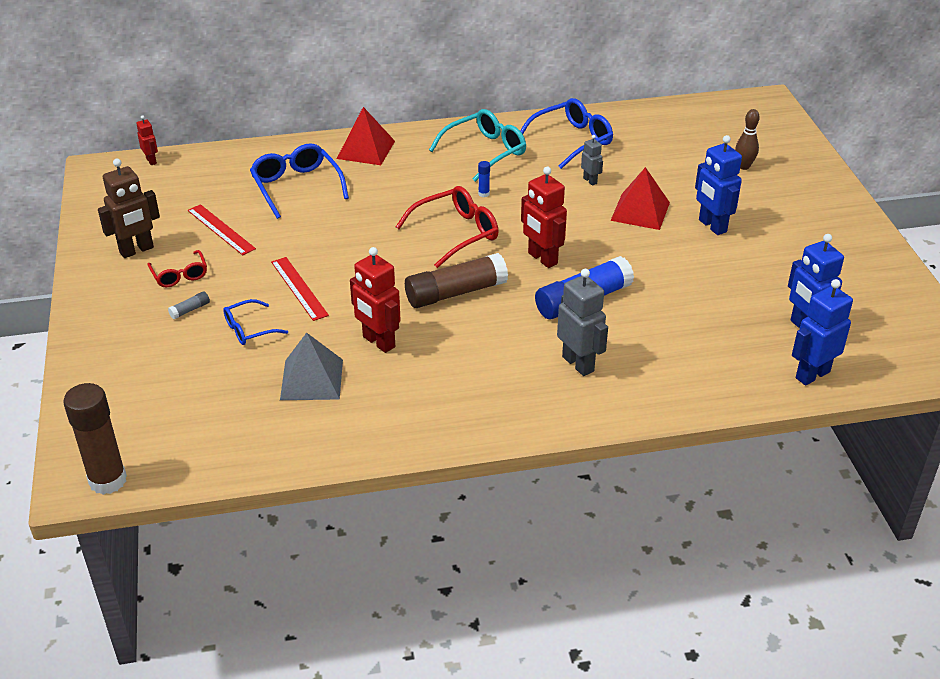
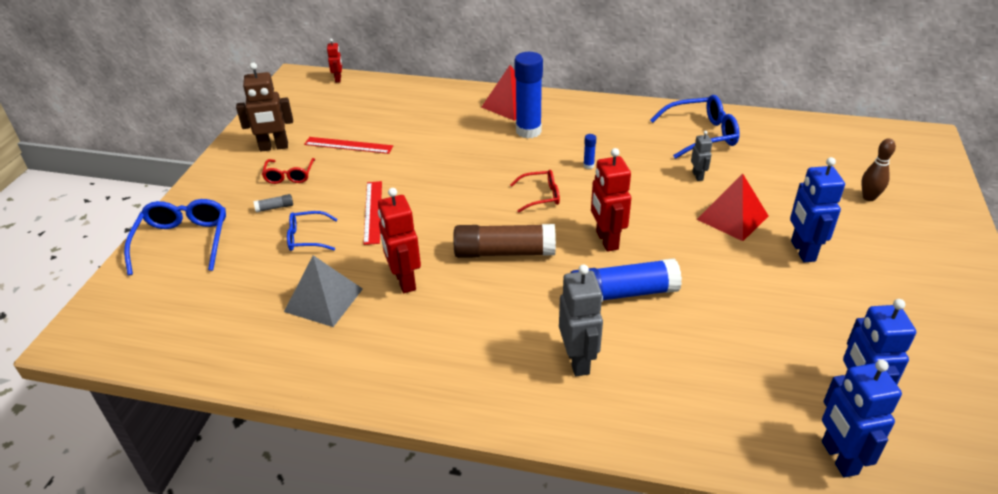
camera: 25 degrees right, 0 degrees up
(108, 480) = (97, 343): brown glue stick -> none
(221, 229) = (348, 145): red ruler -> red ruler turned 60 degrees counterclockwise
(296, 186) = (432, 123): blue glasses -> blue glasses (183, 241)
(403, 173) = (528, 131): none -> blue glue stick
(456, 233) = (541, 196): red glasses -> red glasses, size x0.59
(485, 152) = (613, 128): turquoise glasses -> none
(812, 374) = (838, 458): blue robot -> blue robot turned 90 degrees counterclockwise

